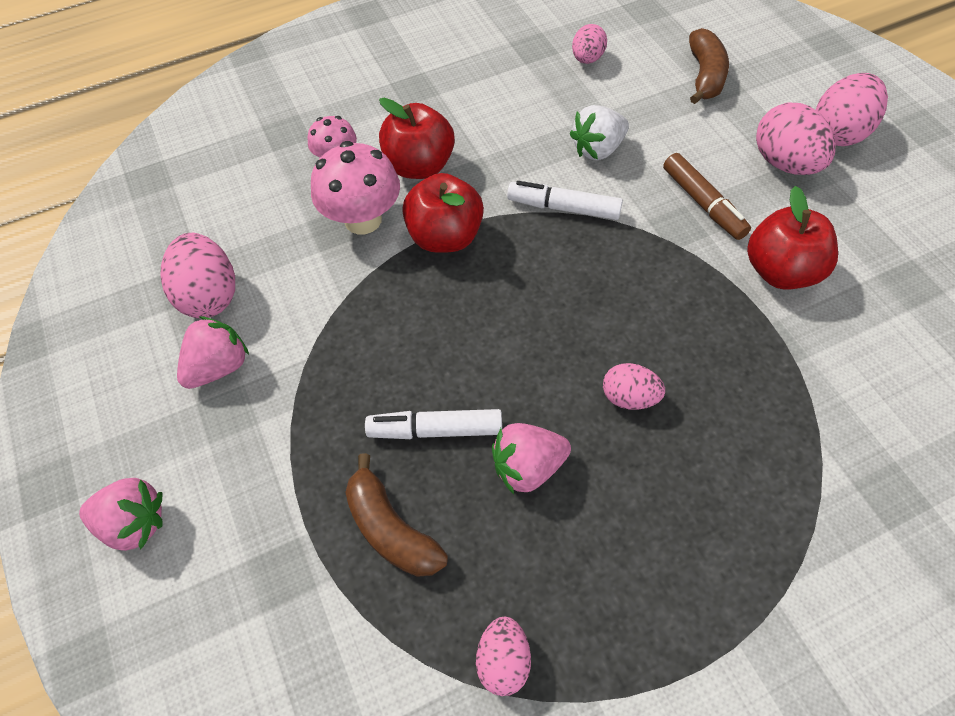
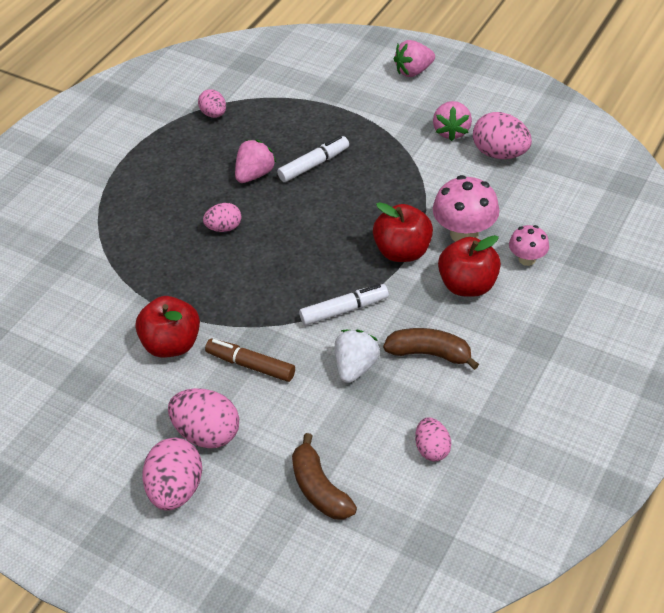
camera: 145 degrees right, 10 degrees down
(391, 529) = (299, 124): brown banana -> brown banana (429, 353)

